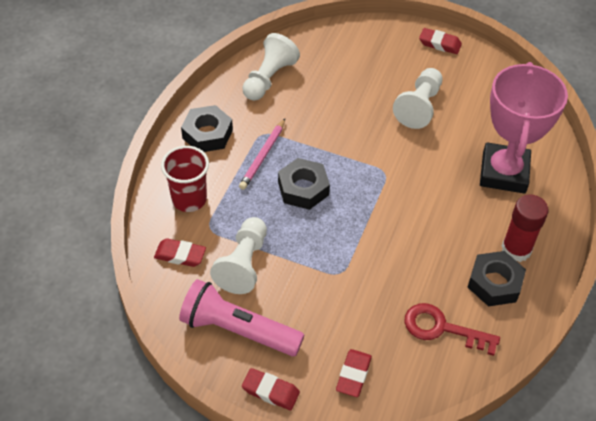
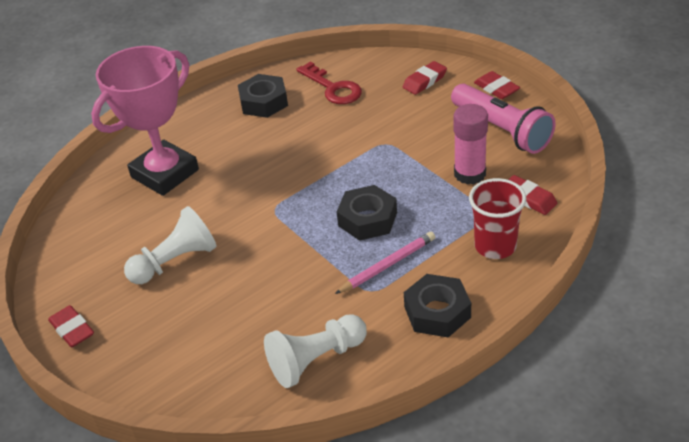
camera: 145 degrees left, 10 degrees down
(243, 264) = (469, 174): white pawn -> pink glue stick
(516, 249) = (222, 117): red glue stick -> none

